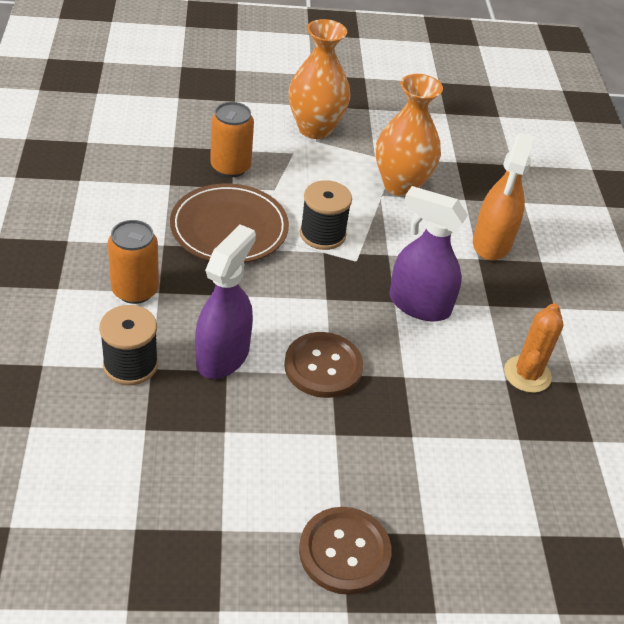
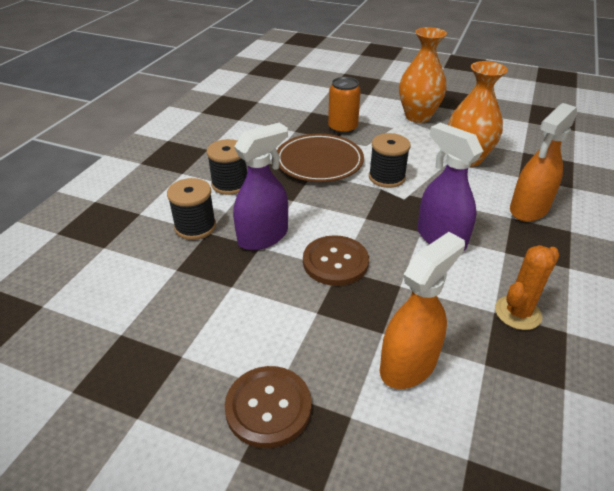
camera: 30 degrees right, 5 degrees down
(135, 290) = (230, 184): orange can -> black spool
(452, 462) = (408, 365): none -> orange spray bottle

